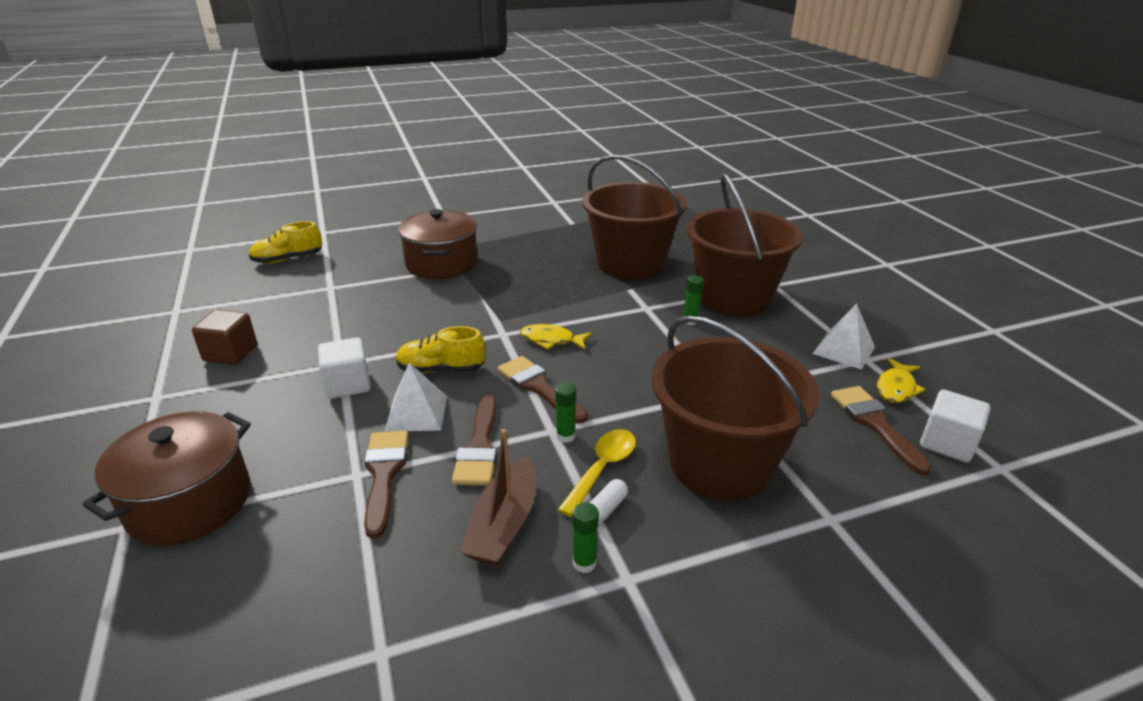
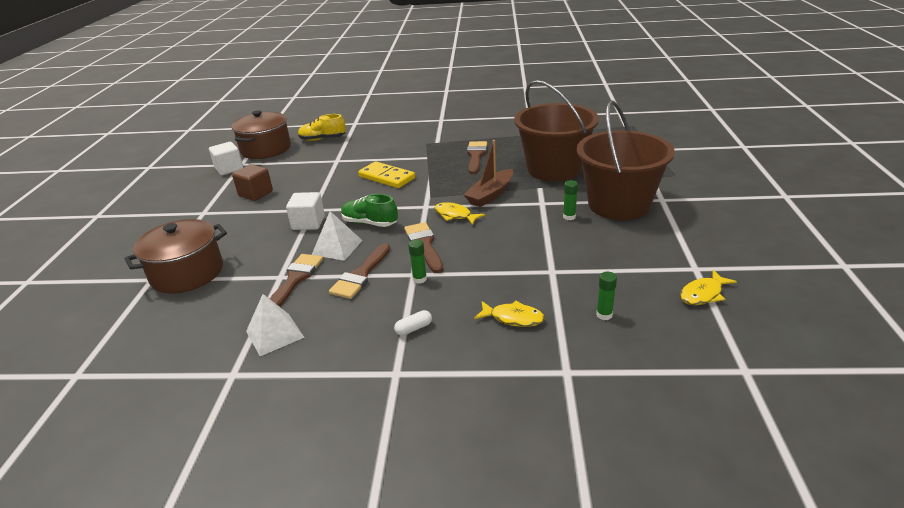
camera: 25 degrees right, 0 degrees up
(421, 302) = (386, 177): none -> yellow domino
(441, 264) = (417, 153): brown pot -> brown pot (266, 149)
(441, 369) = (370, 223): yellow shoe -> green shoe
(504, 524) = (344, 323): brown boat -> brown boat (490, 195)
(584, 563) = (376, 357): green glue stick -> green glue stick (604, 315)
(602, 469) = (428, 304): yellow spoon -> none
(720, 463) = (513, 318): brown bucket -> yellow fish
(844, 350) = (681, 258): white pyramid -> white pyramid (274, 334)
(875, 424) = (660, 316): brown brush -> brown brush (476, 156)
(947, 443) = (712, 343): white cube -> white cube (229, 169)

